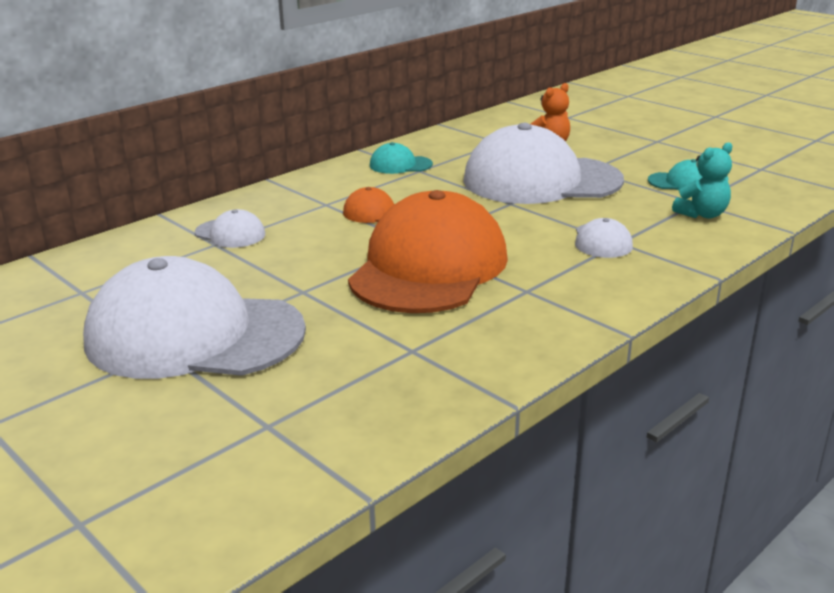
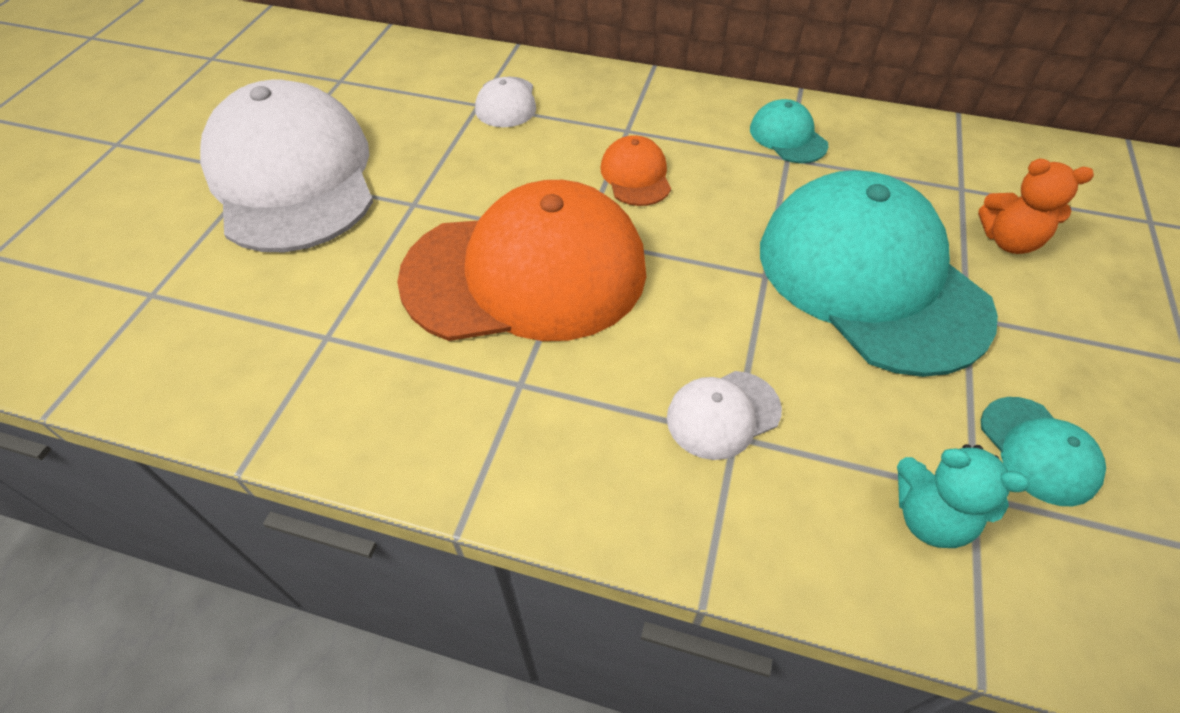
camera: 60 degrees right, 25 degrees up
(541, 180) = (870, 278): white cap -> turquoise cap

